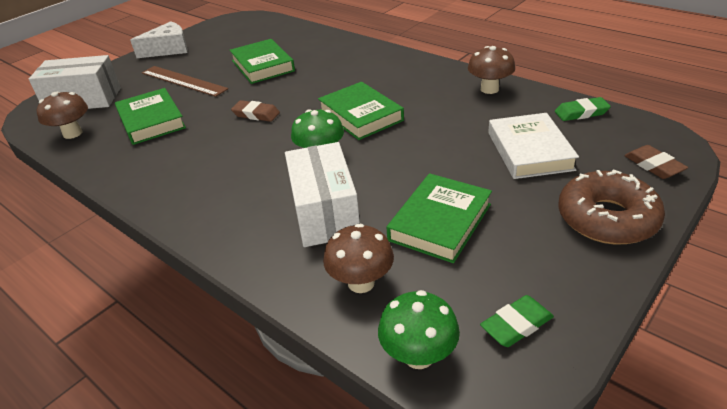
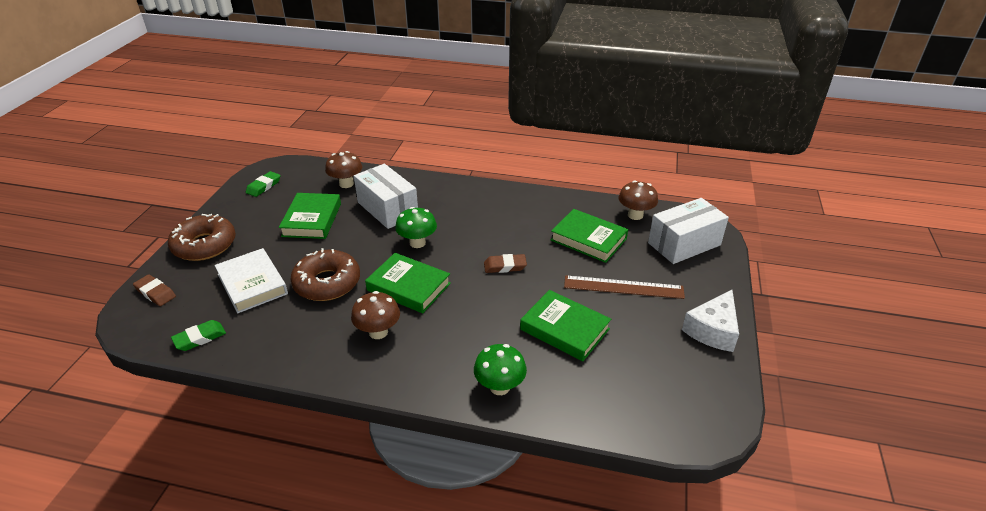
camera: 150 degrees right, 0 degrees up
(418, 355) = (307, 168): green mushroom -> green mushroom (499, 387)
(442, 135) = (327, 283): none -> brown donut
(489, 89) = (292, 351): brown mushroom -> brown mushroom (378, 332)

